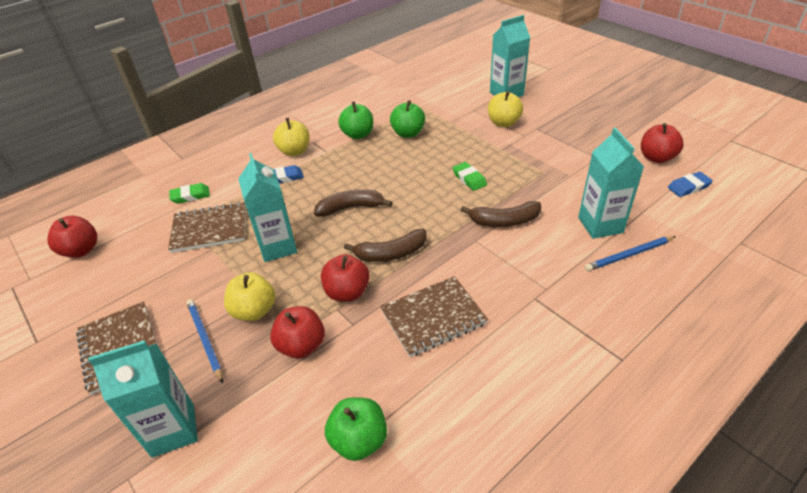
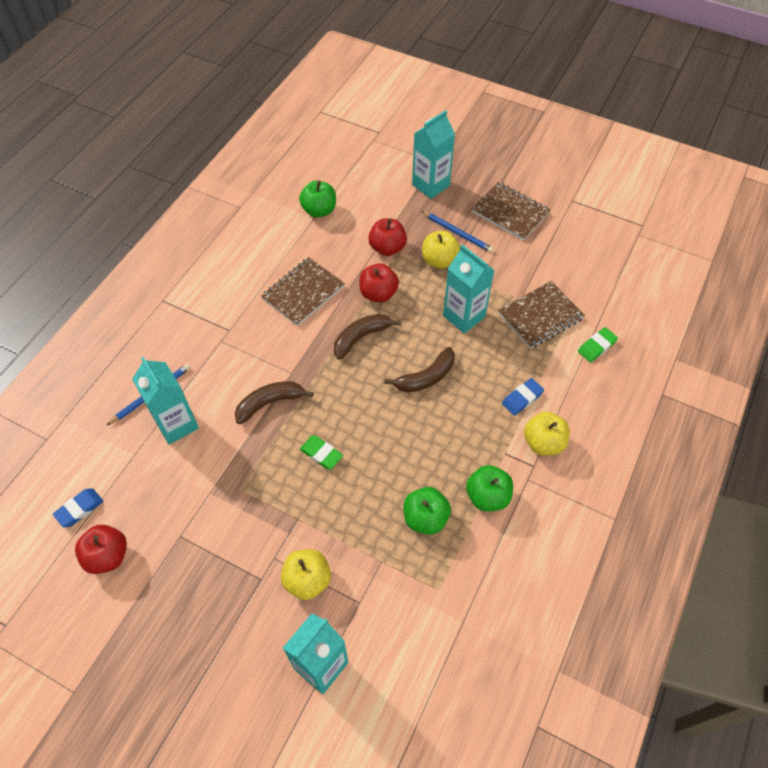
camera: 155 degrees right, 15 degrees up
(81, 250) = (629, 266): red apple -> none

